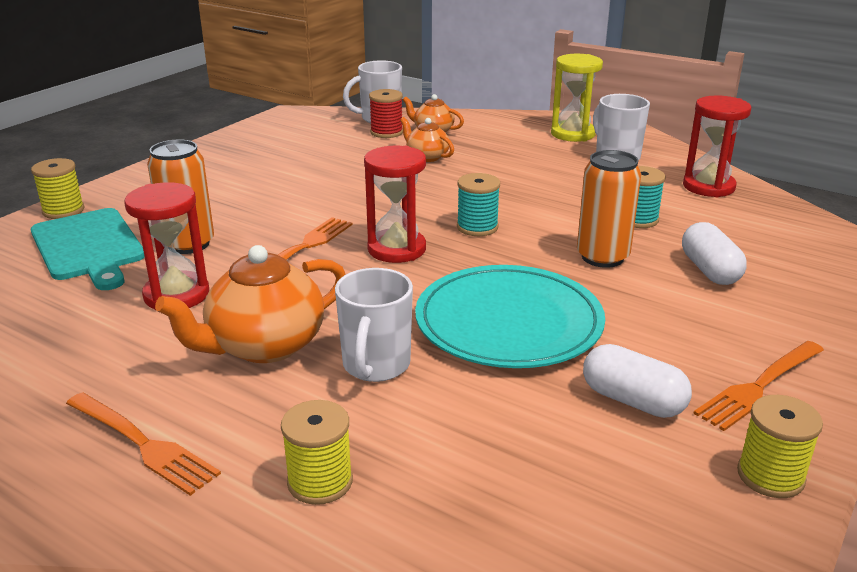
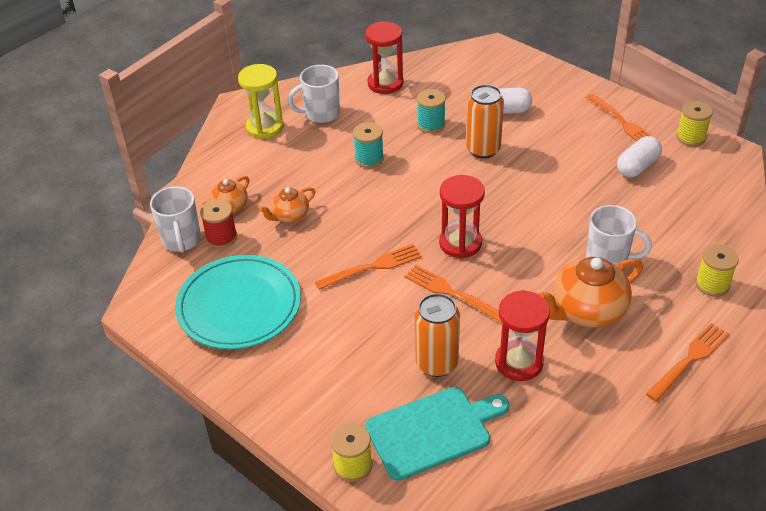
camera: 80 degrees left, 15 degrees up
(264, 345) = (586, 310): orange teapot -> orange teapot turned 90 degrees clockwise
(348, 201) = (372, 267): none -> orange fork
(477, 227) = (431, 200): turquoise spool -> turquoise spool (369, 158)
(508, 322) = (561, 200): turquoise plate -> turquoise plate (239, 305)

